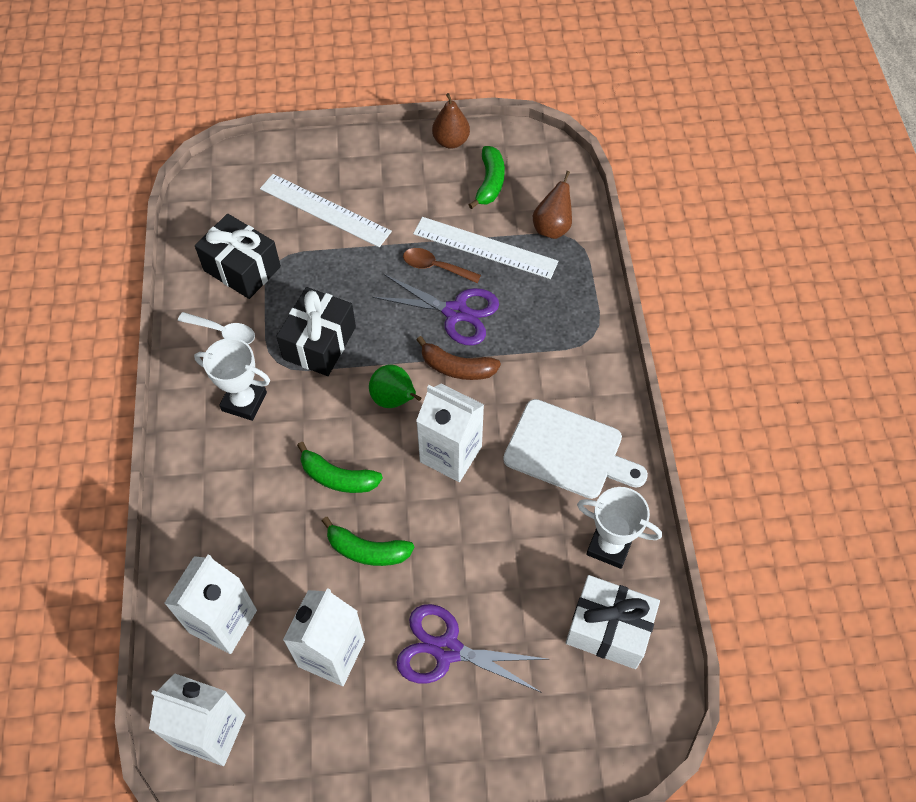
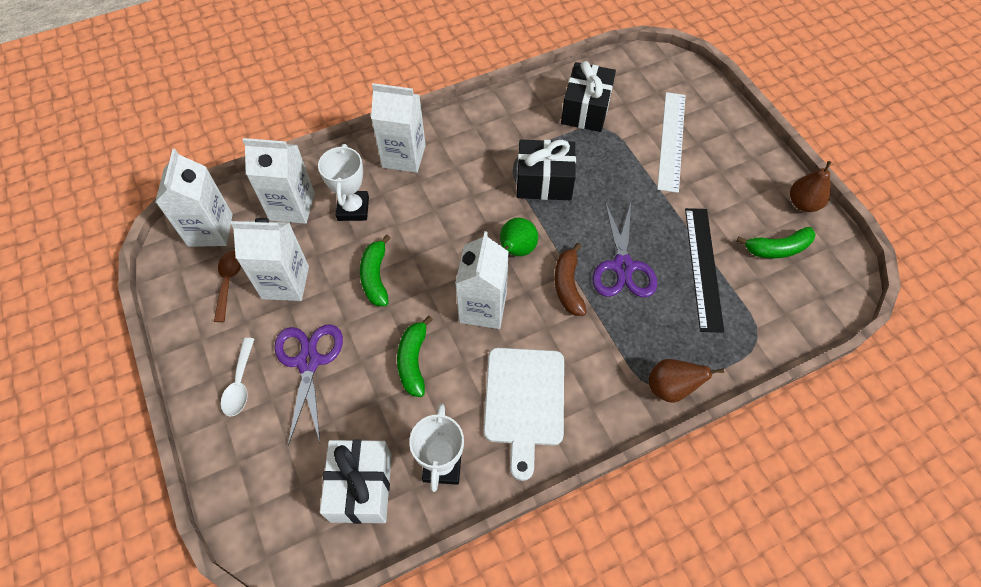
camera: 70 degrees right, 0 degrees up
(210, 473) = (404, 156): none -> white carton
(223, 332) = (524, 119): white spoon -> white spoon (240, 384)
(244, 401) = (471, 154): white trophy -> white trophy (353, 208)
(337, 477) = (431, 235): green banana -> green banana (413, 361)
(435, 267) = (660, 236): brown spoon -> brown spoon (228, 282)
(485, 247) = (703, 267): white ruler -> black ruler
(552, 227) = (759, 315): brown pear -> brown pear (670, 388)

